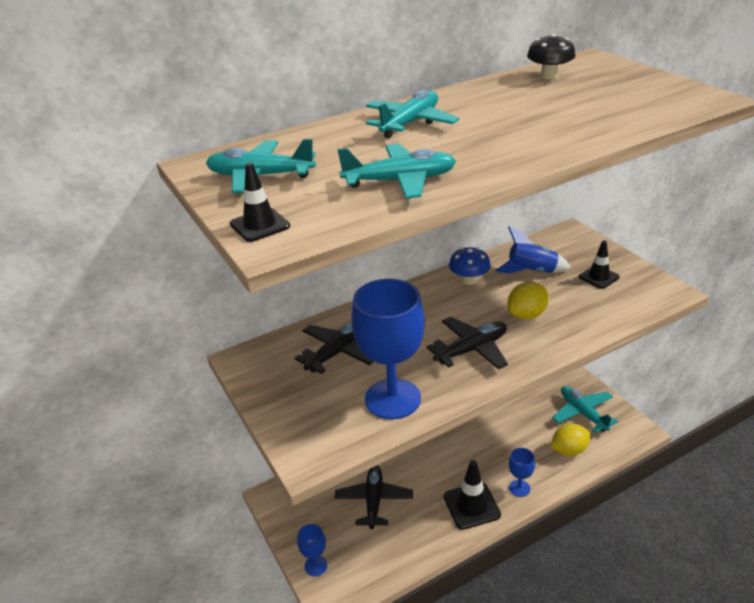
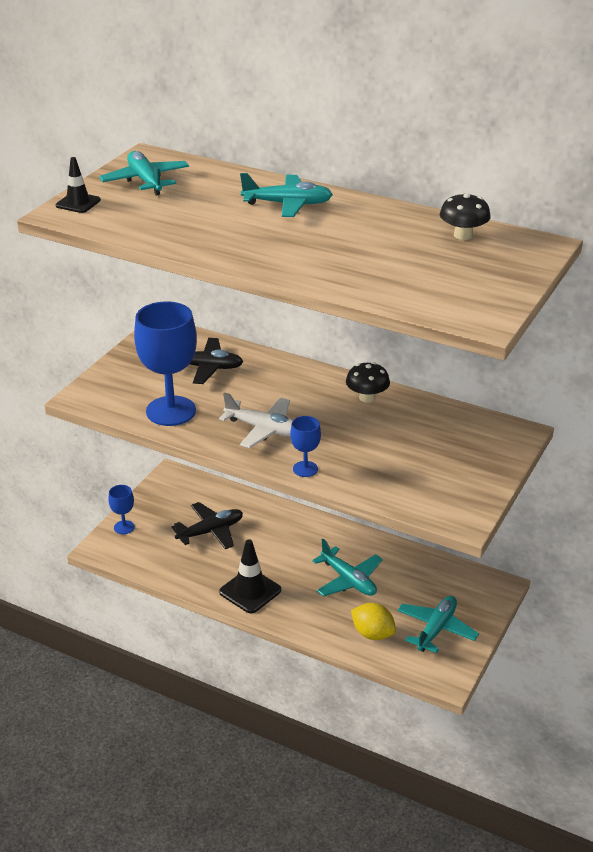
camera: 55 degrees right, 0 degrees up
(400, 181) = (178, 228): turquoise plane -> turquoise plane (348, 580)
(469, 280) = (367, 397): blue mushroom -> black mushroom
(471, 350) = (264, 429): black plane -> white plane
(519, 488) = (295, 614): blue goblet -> blue goblet (305, 469)
(527, 315) = (341, 444): yellow lemon -> none
(532, 272) = (417, 428): blue rocket -> none
(598, 277) = (447, 470): black traffic cone -> none

